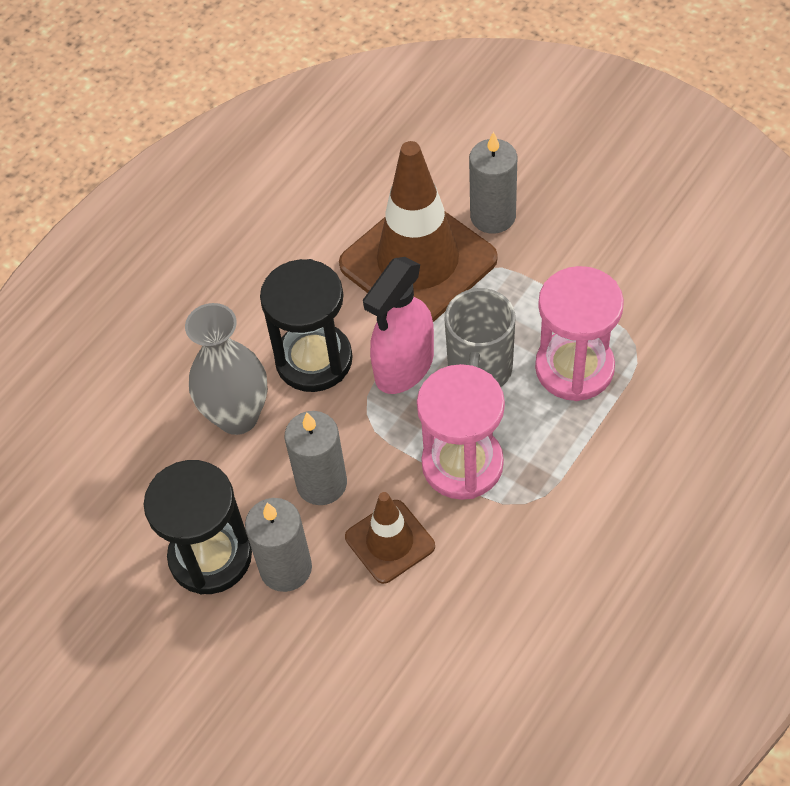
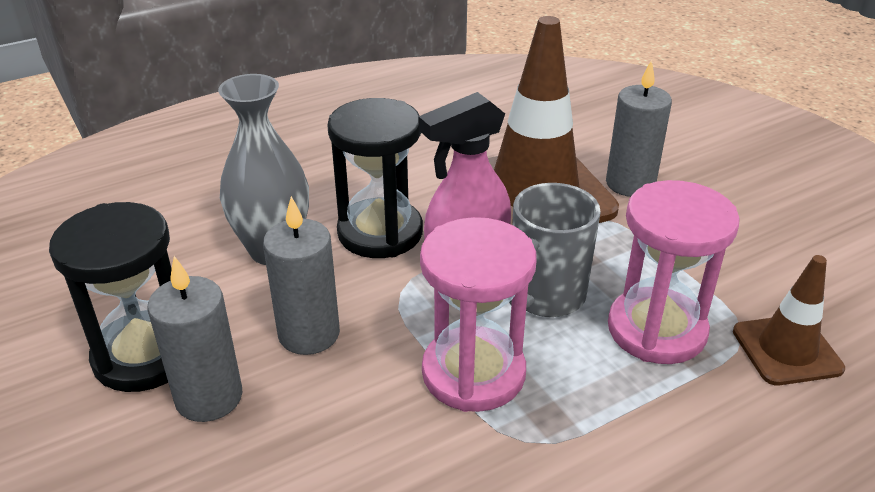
camera: 20 degrees right, 20 degrees down
(390, 541) = (340, 417): brown traffic cone -> brown traffic cone (786, 350)

